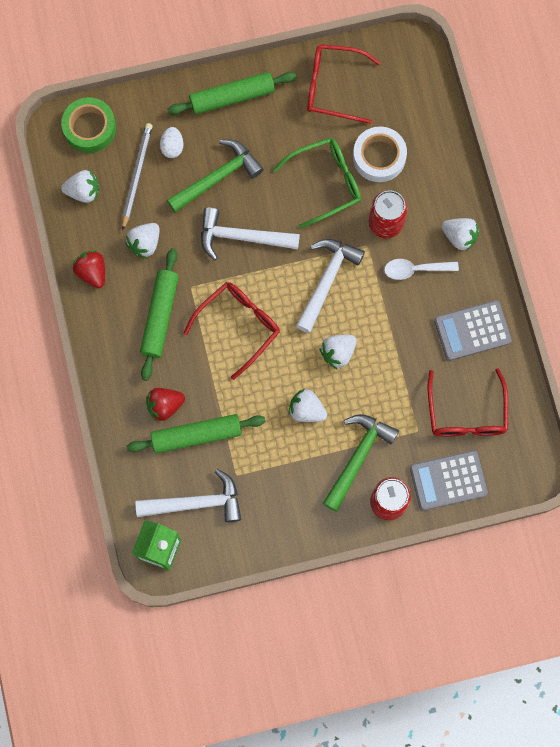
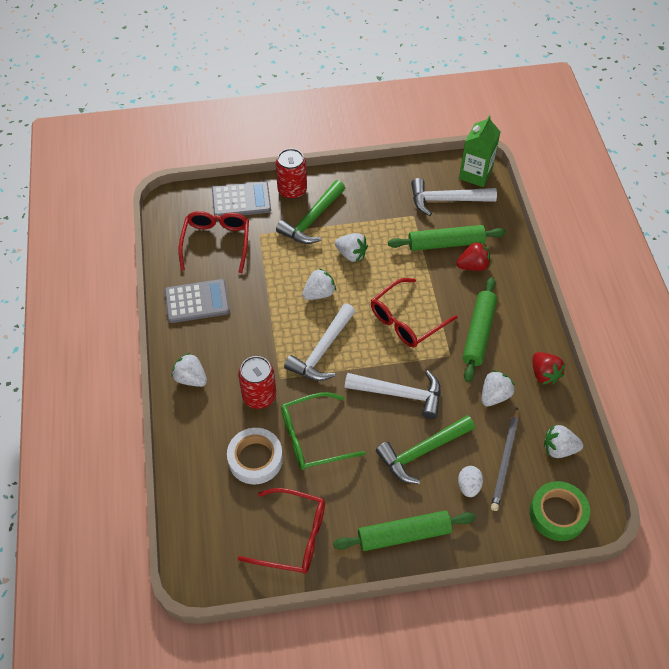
camera: 175 degrees left, 20 degrees down
(415, 269) = (238, 354): white spoon -> none

